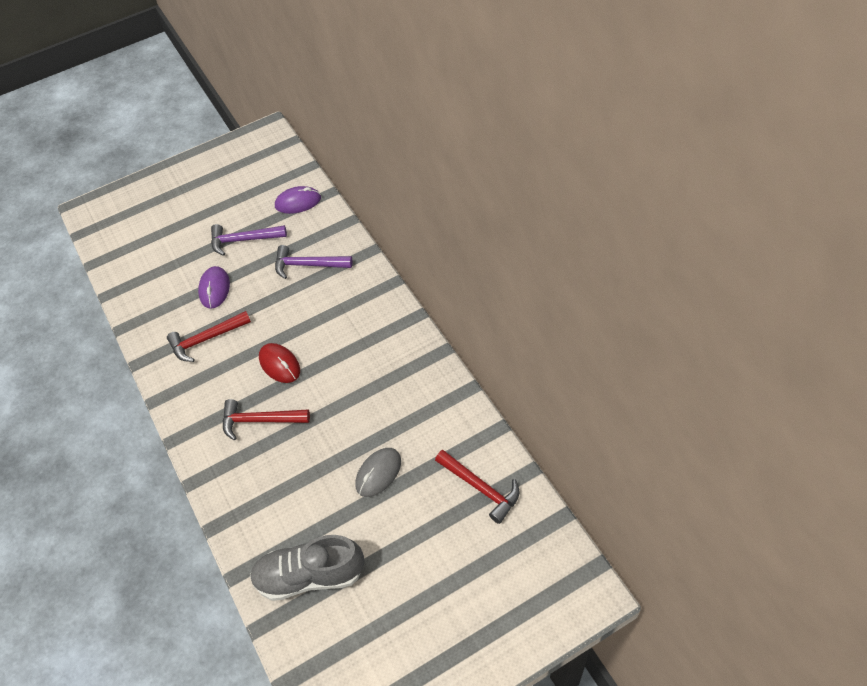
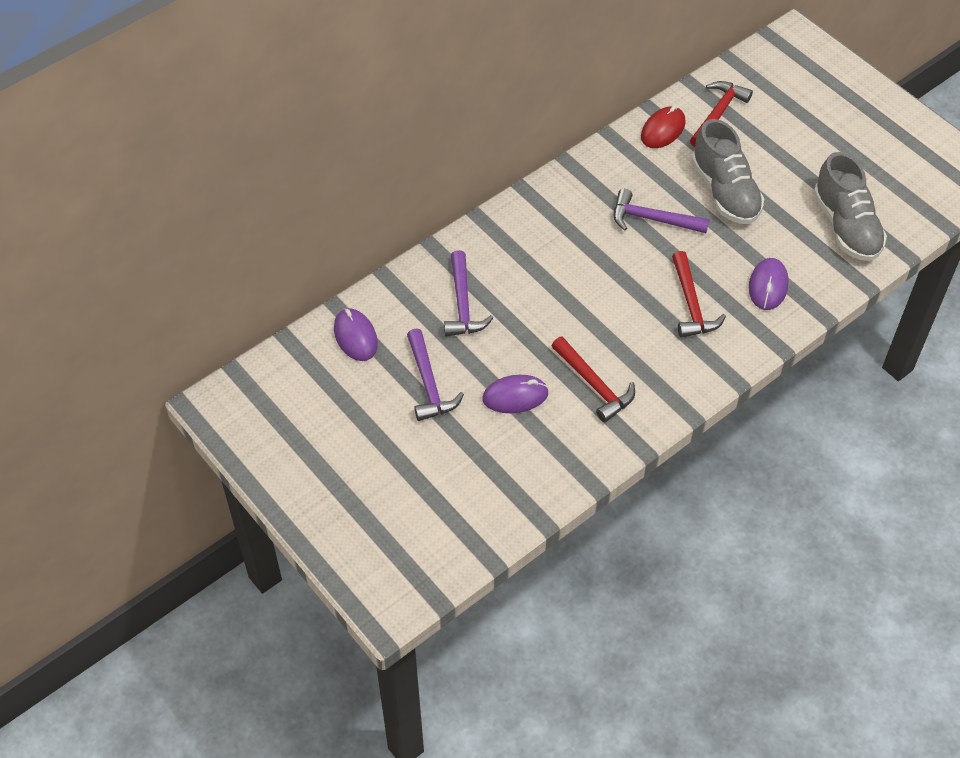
camera: 105 degrees left, 0 degrees up
(260, 486) = (768, 286): none -> purple mouse
(279, 364) = (614, 302): red mouse -> red mouse (663, 130)
(359, 407) = (653, 219): none -> purple hammer
(378, 473) = (725, 192): grey mouse -> grey shoe

